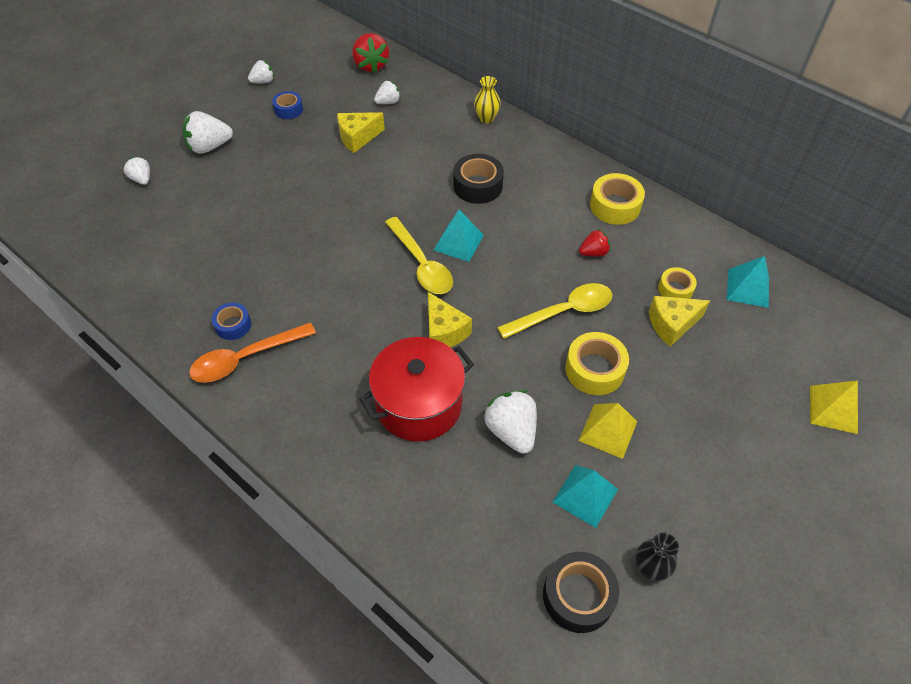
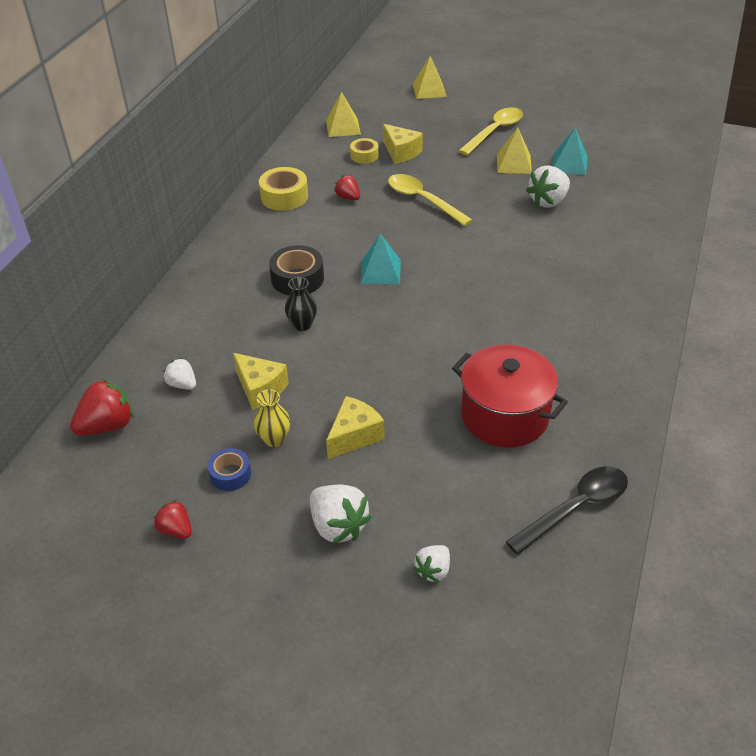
camera: 110 degrees left, 10 degrees down
(123, 268) = (575, 508): none -> black spoon
(233, 325) = (576, 382): blue tape -> none
(245, 358) = (603, 358): orange spoon -> none
(263, 81) = (176, 530): white strawberry -> red strawberry
(419, 404) = (563, 247): red pot -> red pot (504, 416)
(421, 264) = (421, 286): yellow spoon -> yellow spoon (494, 131)
(444, 331) = (486, 253): yellow cheese -> yellow cheese (354, 436)
(486, 118) = (186, 298): yellow vase -> yellow vase (274, 439)
(578, 596) = (635, 155): black tape -> none
(594, 370) = (467, 177): yellow tape -> none
(650, 568) = (595, 135): black vase -> black vase (302, 325)
(748, 288) = (343, 127): turquoise pyramid -> yellow pyramid

